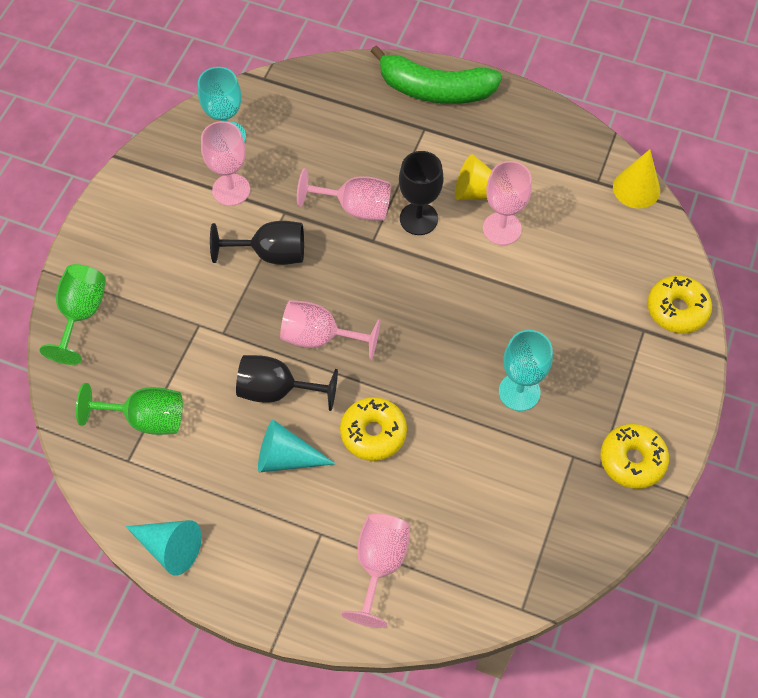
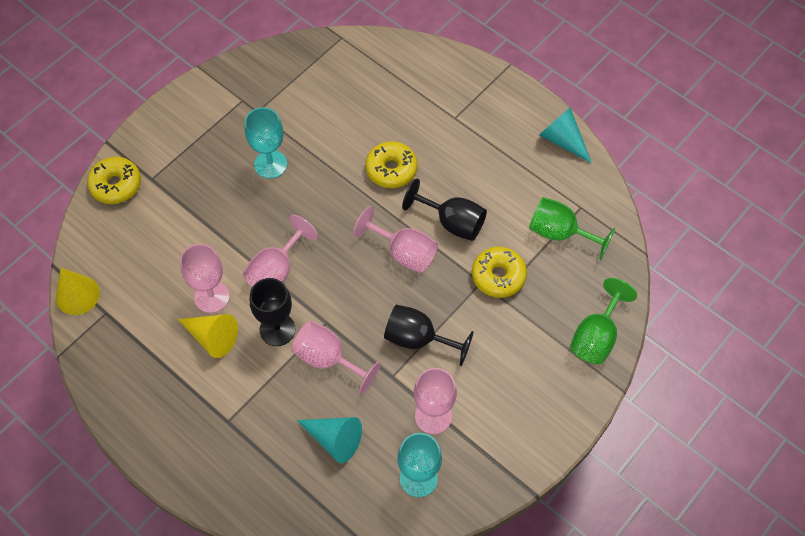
camera: 160 degrees left, 0 degrees up
(286, 457) = (461, 173): turquoise cone -> turquoise cone (334, 439)
(379, 564) = (422, 88): pink goblet -> pink goblet (276, 270)
(435, 90) = (195, 462): green banana -> none
(632, 460) = (218, 96): yellow donut -> yellow donut (498, 276)

